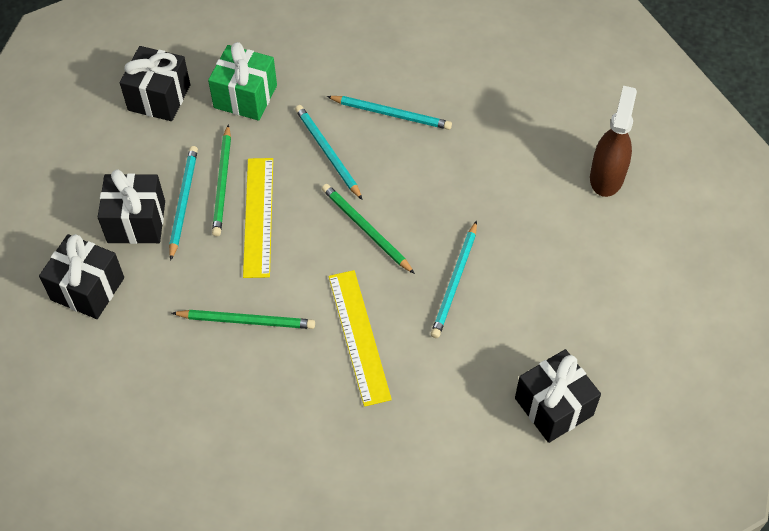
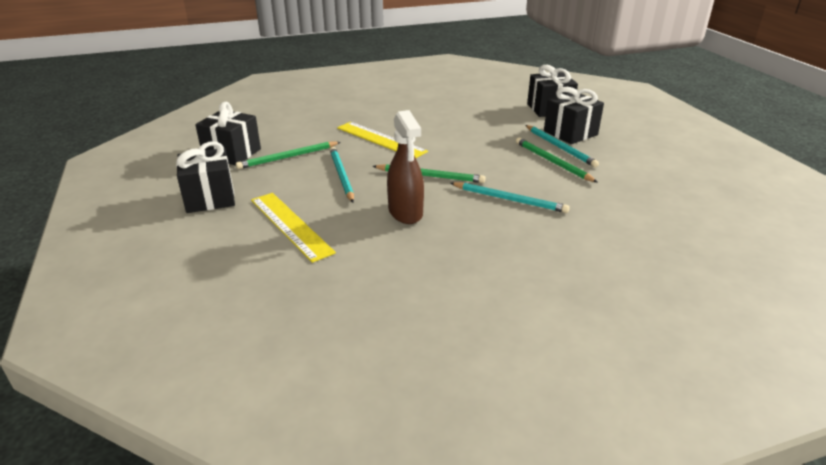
camera: 145 degrees right, 25 degrees down
(159, 97) = (667, 181): black gift -> black gift (210, 198)
(245, 96) = (616, 204): green gift -> none
(247, 321) = (451, 125): green pencil -> green pencil (288, 157)
(258, 216) = (507, 157): yellow ruler -> yellow ruler (291, 225)
(391, 114) = (494, 240): turquoise pencil -> none
(607, 176) = (255, 275): brown spray bottle -> brown spray bottle (405, 212)

